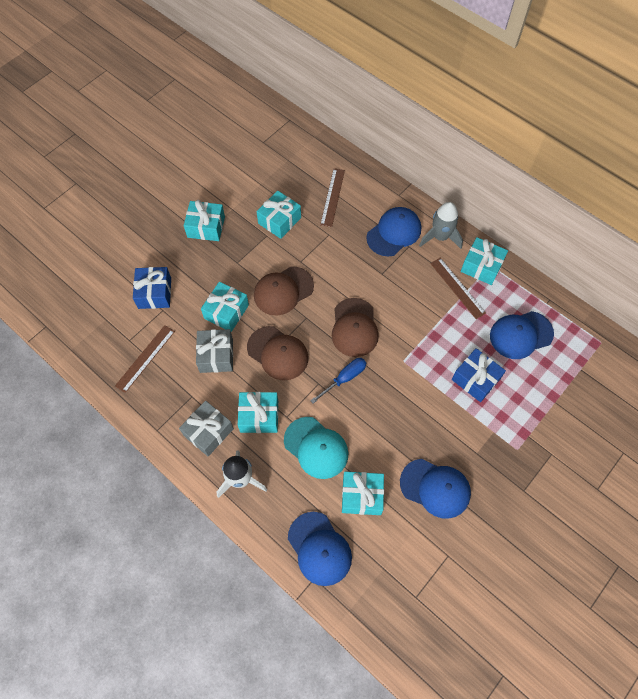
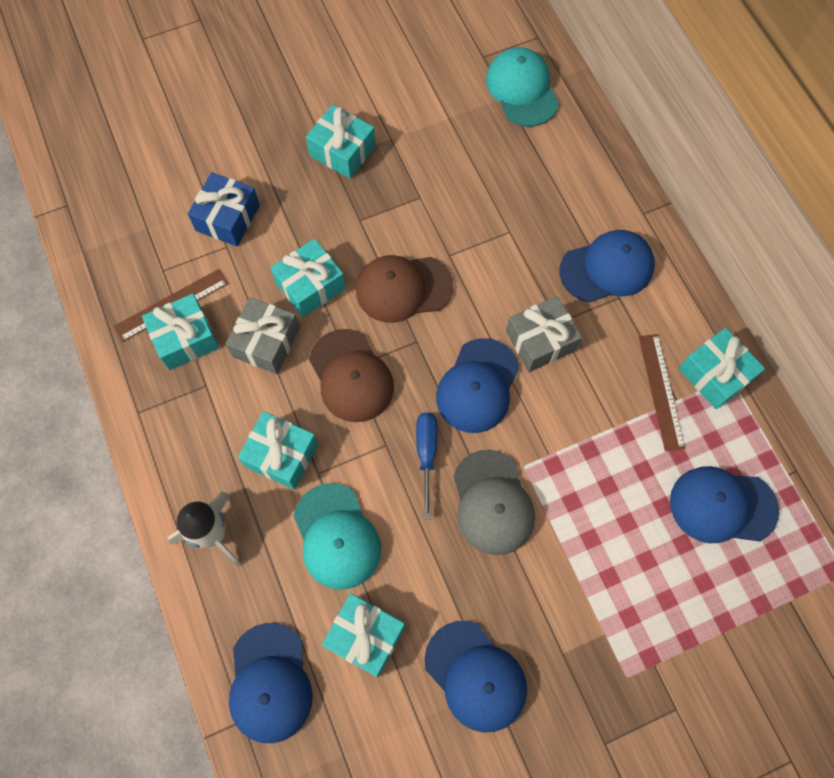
camera: 25 degrees right, 5 degrees up
(208, 432) = (203, 446): grey gift -> grey gift (540, 341)
(279, 220) = (449, 182): turquoise gift -> turquoise gift (185, 338)
(295, 152) = (522, 89): none -> turquoise cap
(332, 197) = (543, 178): brown ruler -> none
(344, 378) = (426, 454): blue screwdriver -> blue screwdriver turned 75 degrees counterclockwise
(354, 328) = (477, 386): brown cap -> blue cap
(396, 388) = (492, 502): none -> grey cap
(440, 237) = (674, 303): grey rocket -> none
(475, 379) = (617, 542): blue gift -> none

